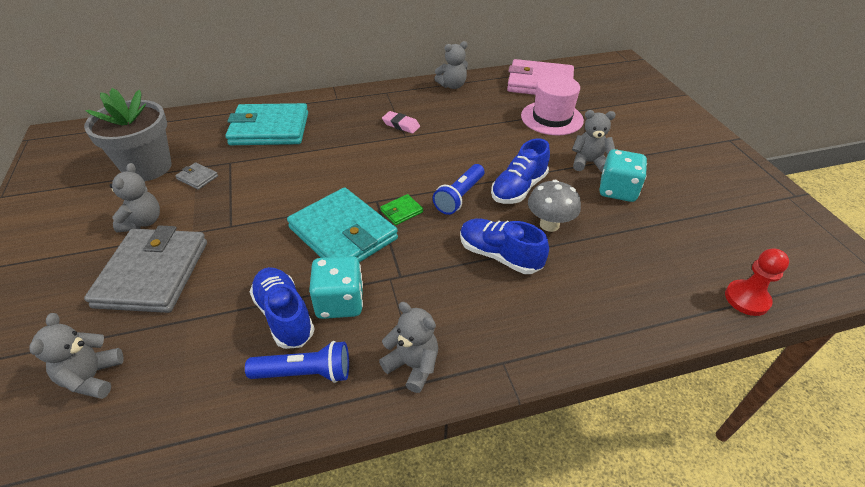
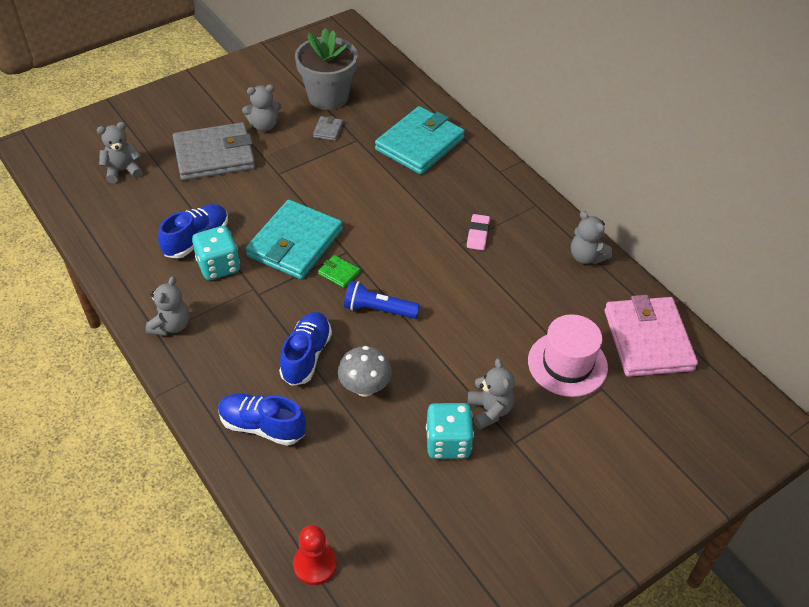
camera: 70 degrees right, 5 degrees up
(269, 129) = (419, 144): turquoise wallet -> turquoise wallet turned 60 degrees clockwise
(305, 373) = (150, 268): blue flashlight -> none
(518, 188) = (412, 354): blue shoe -> blue shoe (262, 426)

